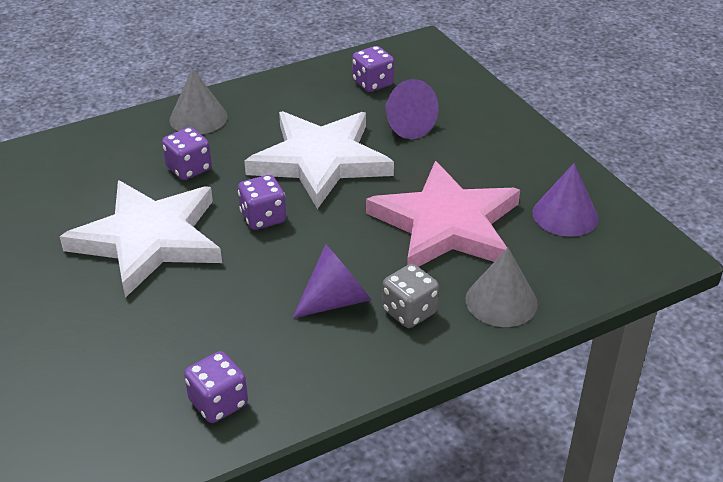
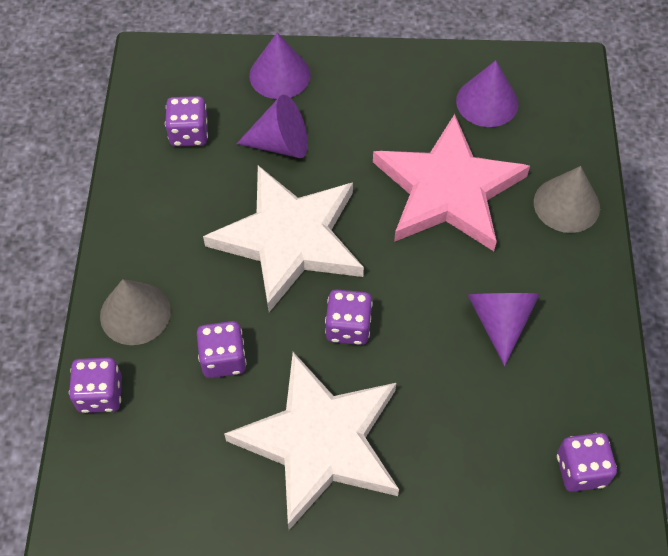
camera: 60 degrees left, 20 degrees up
(123, 128) = (100, 394): none -> purple dice
(409, 312) = (544, 275): grey dice -> none
(471, 102) = (280, 75): none -> purple cone

